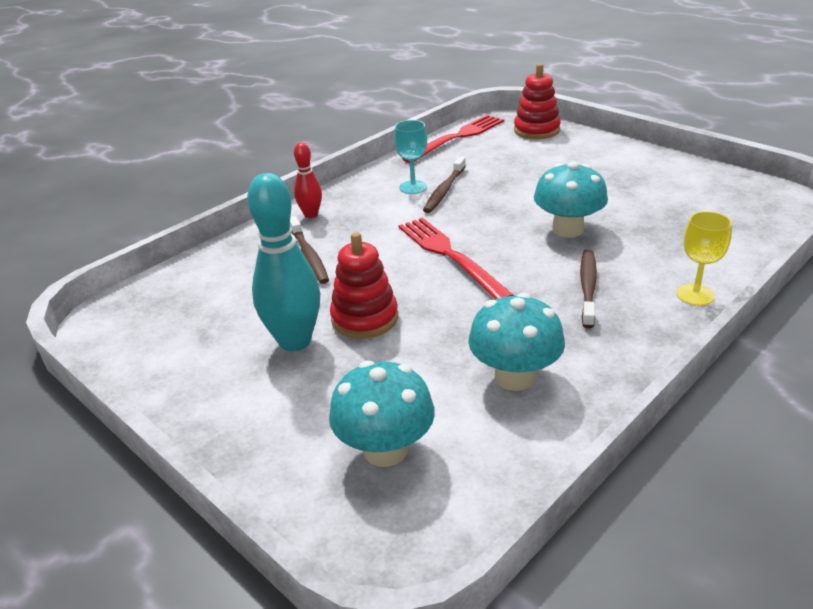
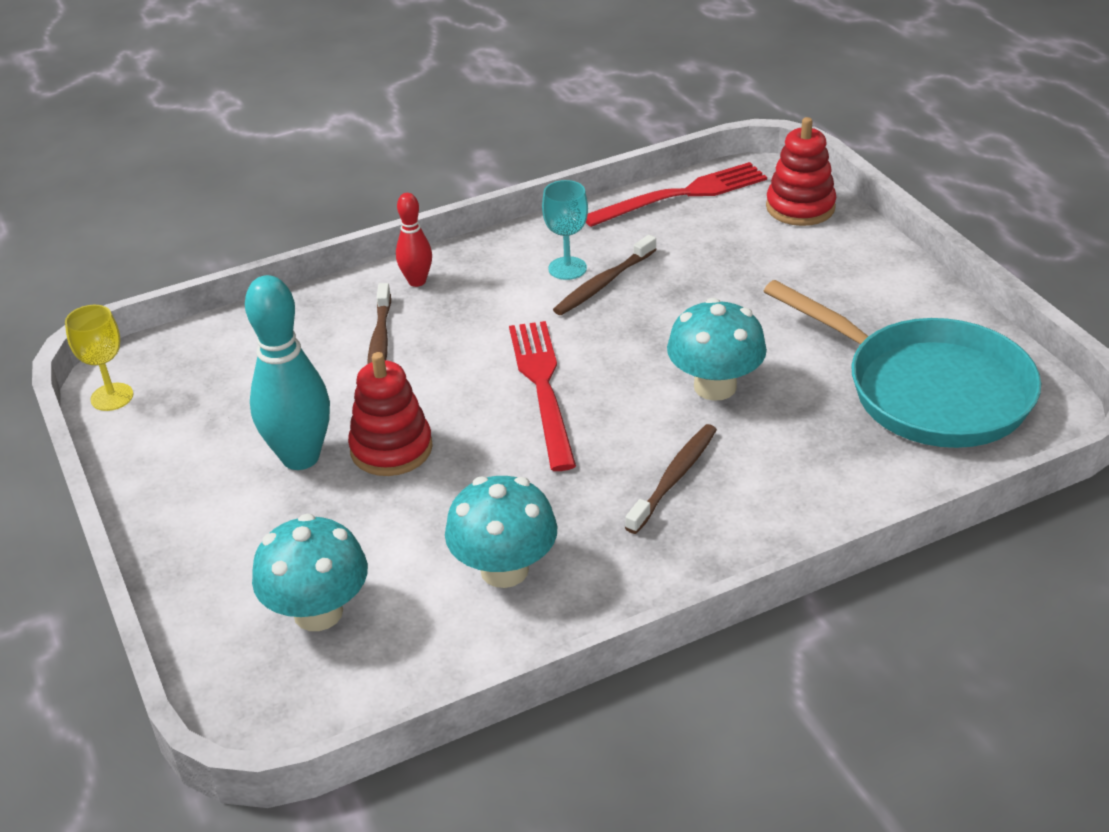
camera: 20 degrees right, 5 degrees up
(695, 295) = (795, 525): yellow goblet -> yellow goblet (112, 397)
(702, 202) = (927, 390): none -> turquoise pan

